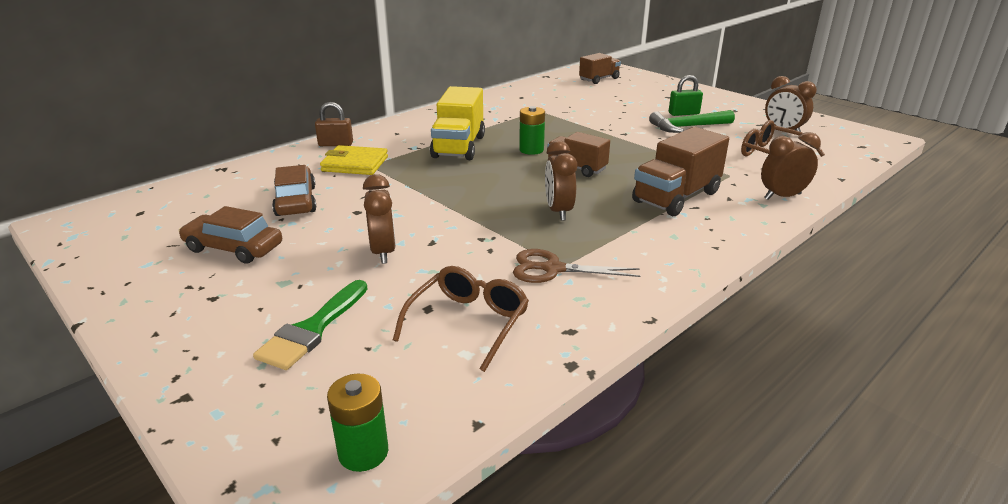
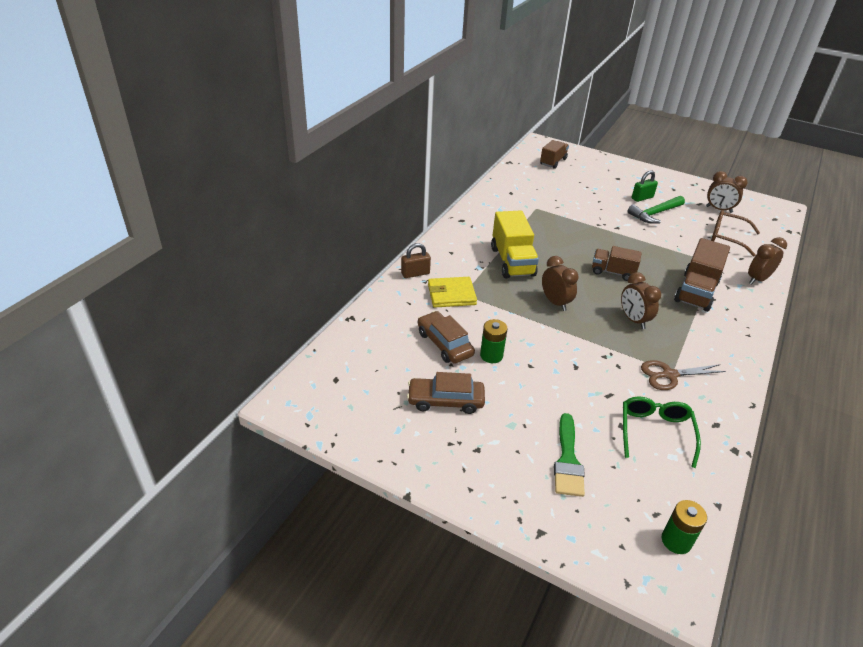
camera: 20 degrees left, 10 degrees up
(383, 252) = (552, 383): brown clock -> brown clock (555, 302)
(468, 323) = (655, 432): brown glasses -> green glasses
(531, 150) = (567, 257): green battery -> green battery (491, 355)

